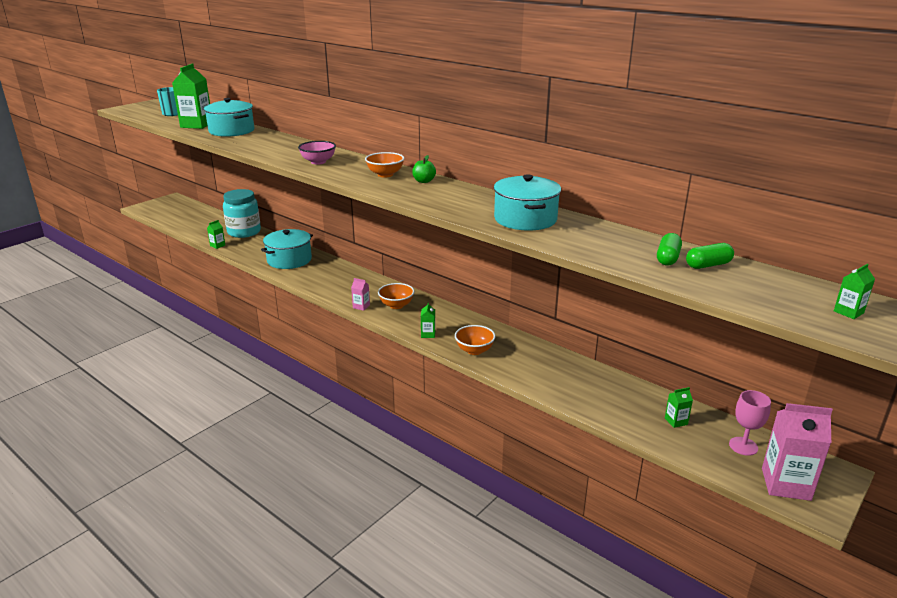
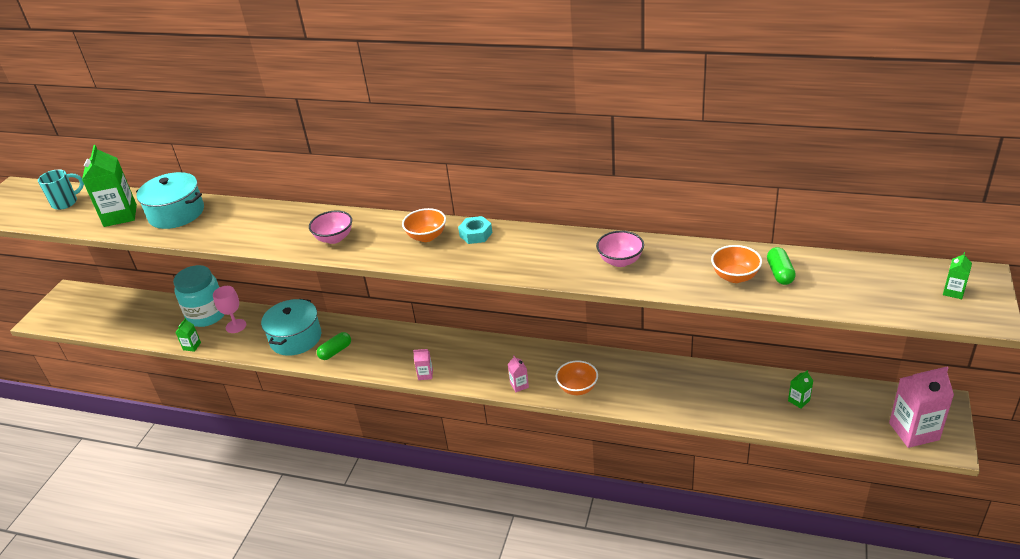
camera: 20 degrees left, 10 degrees up
(396, 305) = (460, 359): orange bowl -> orange bowl (735, 277)
(424, 181) = (476, 234): green apple -> turquoise nut
(428, 334) = (519, 385): green carton -> pink carton
(525, 219) = (620, 261): turquoise pot -> pink bowl
(708, 265) = (817, 271): green capsule -> green capsule (335, 351)
(743, 446) = (863, 405): pink goblet -> pink goblet (236, 326)

